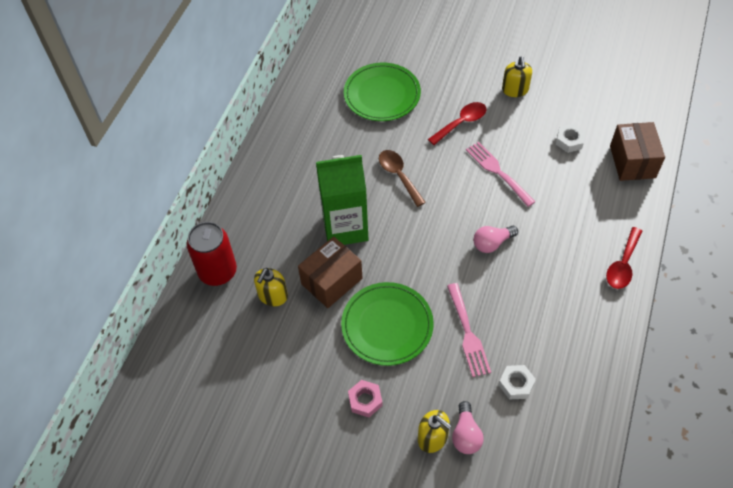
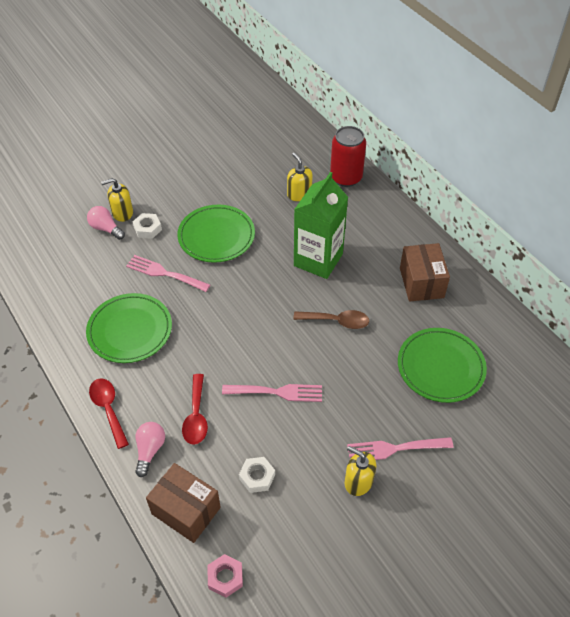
camera: 125 degrees right, 5 degrees down
(332, 281) = (280, 228): brown box -> brown box (421, 283)
(365, 400) = (179, 197): pink nut -> pink nut (225, 577)
(461, 123) = (355, 404): red spoon -> red spoon (196, 416)
(472, 85) = (395, 448): none -> pink fork
(492, 243) = (216, 337): pink light bulb -> pink light bulb (150, 450)
(516, 384) = (104, 274): white nut -> white nut (147, 229)
(548, 310) = (130, 330): none -> green plate

